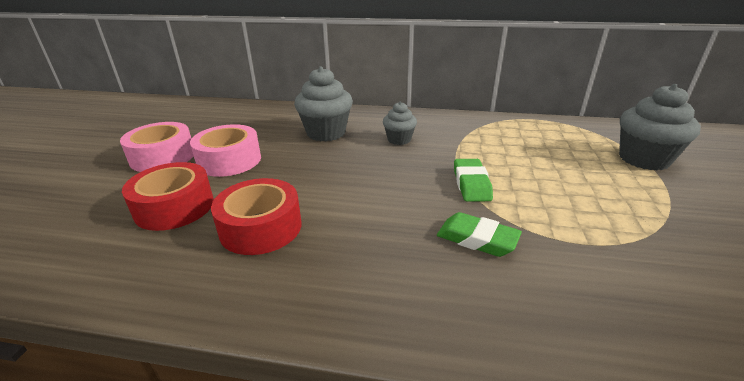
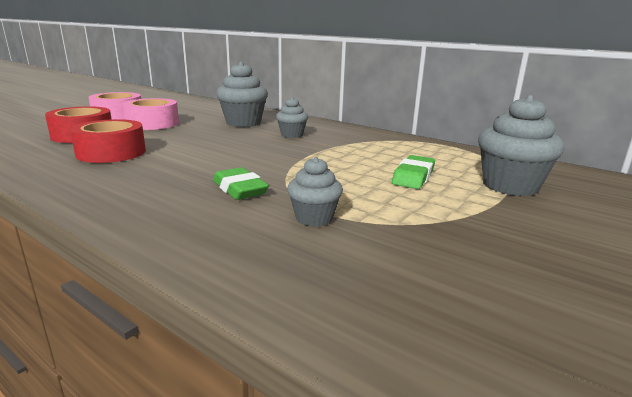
camera: 25 degrees right, 10 degrees down
(471, 184) = (299, 165): green eraser -> green eraser (413, 177)
(589, 255) = (314, 218): none -> grey cupcake

